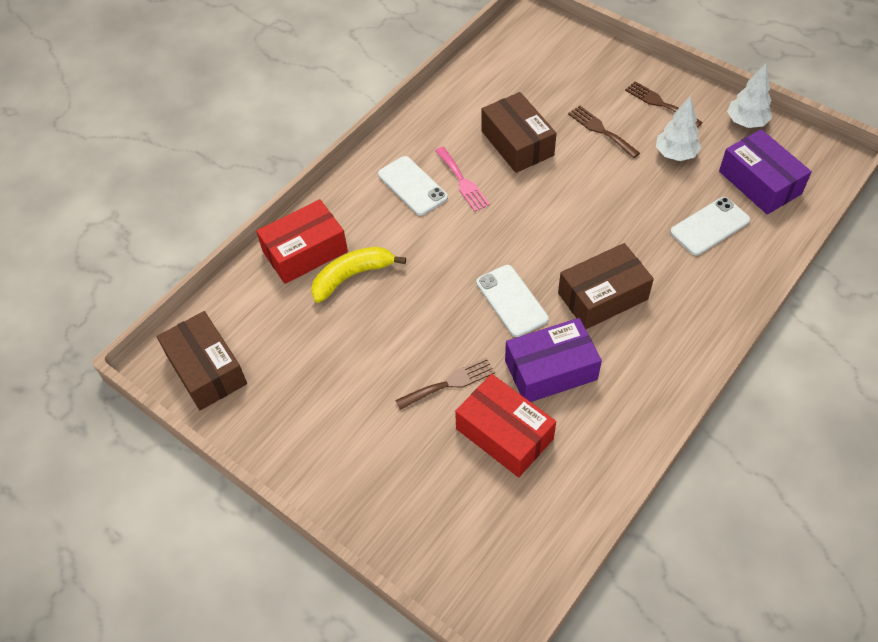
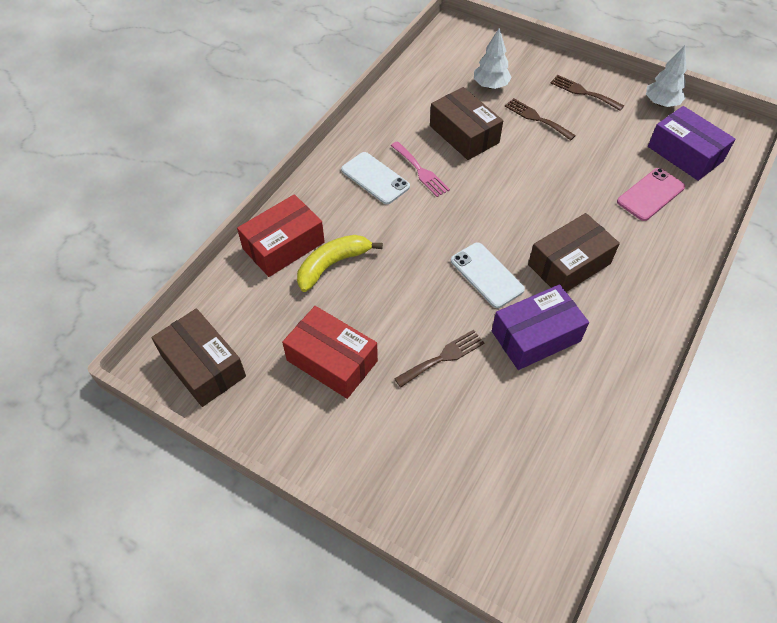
camera: 10 degrees left, 0 degrees up
(504, 434) = (504, 401): red box -> red box (332, 360)
(675, 154) = (606, 134): white tree -> white tree (490, 86)
(710, 226) = (650, 194): white phone -> pink phone

